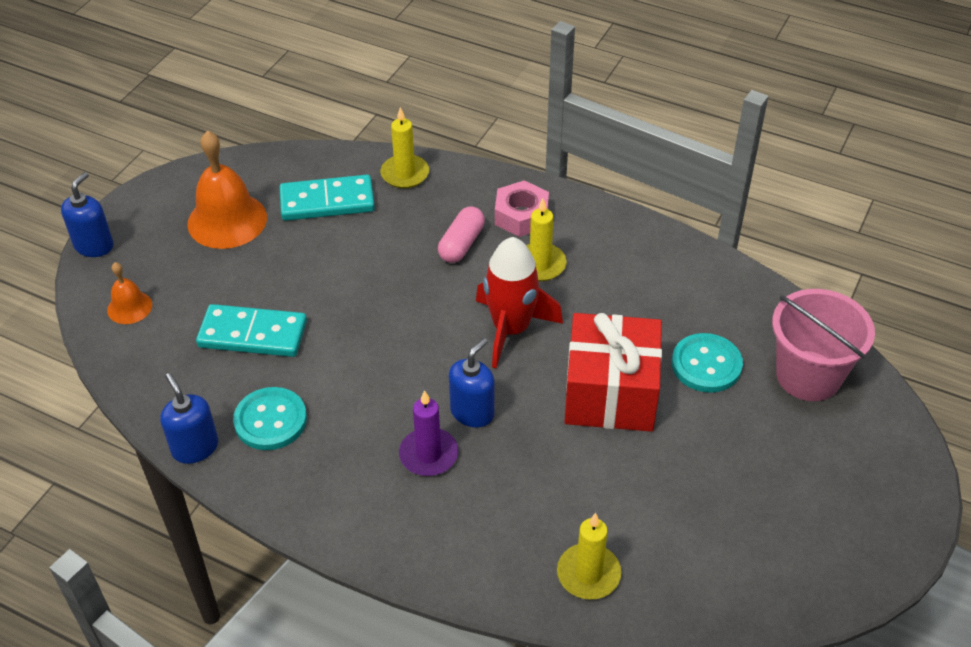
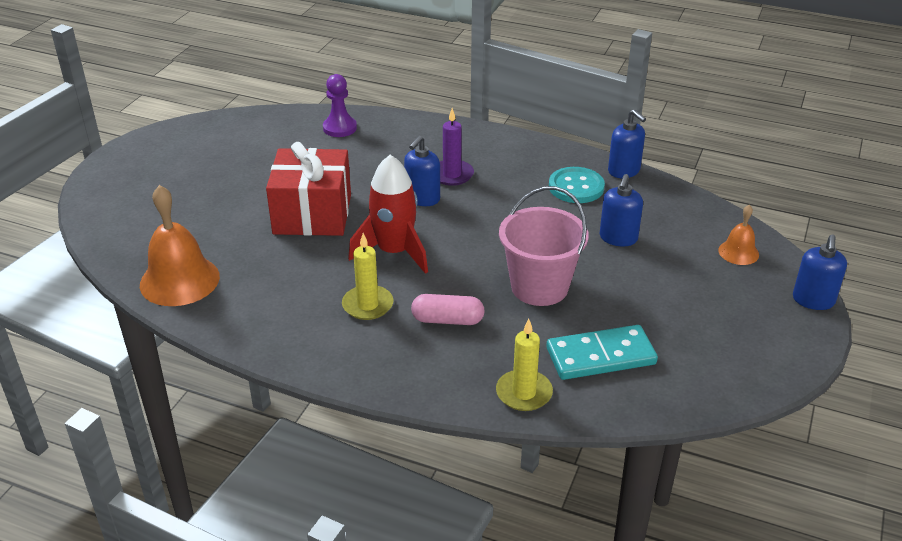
camera: 175 degrees right, 10 degrees down
(227, 220) = (697, 331): orange bell -> orange bell (179, 280)
(252, 334) = (618, 238): turquoise domino -> blue soap dispenser
(461, 244) = (447, 320): pink capsule -> pink capsule turned 75 degrees clockwise
(521, 216) = (387, 352): pink nut -> none
(588, 574) = (340, 128): yellow candle -> purple pawn
(706, 365) = (228, 235): turquoise button -> none
(808, 376) = (145, 232): pink bucket -> pink bucket (539, 287)

